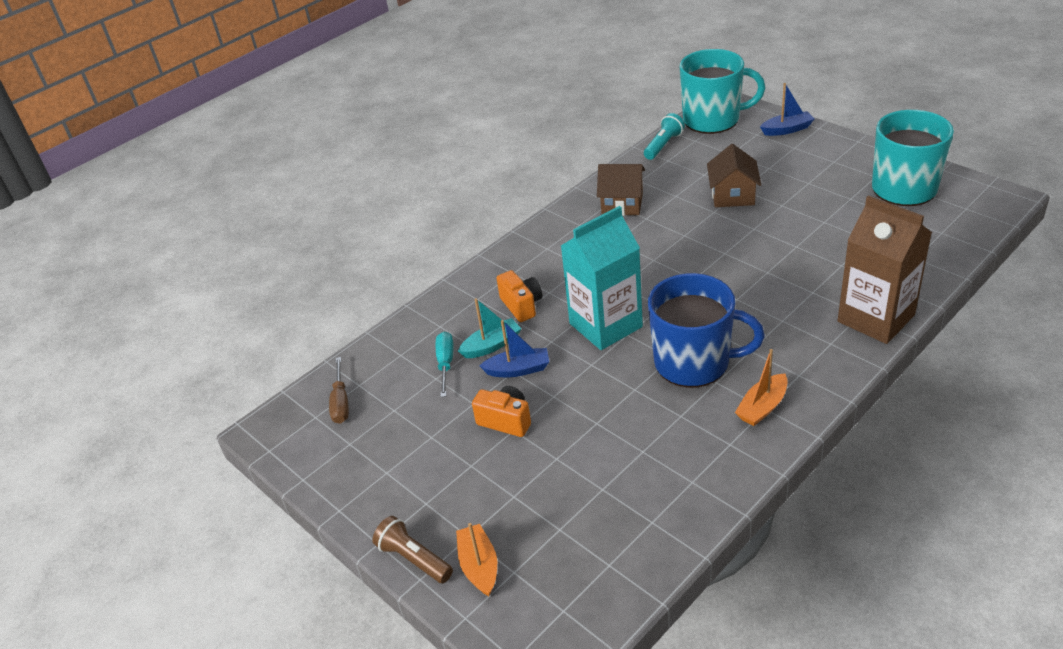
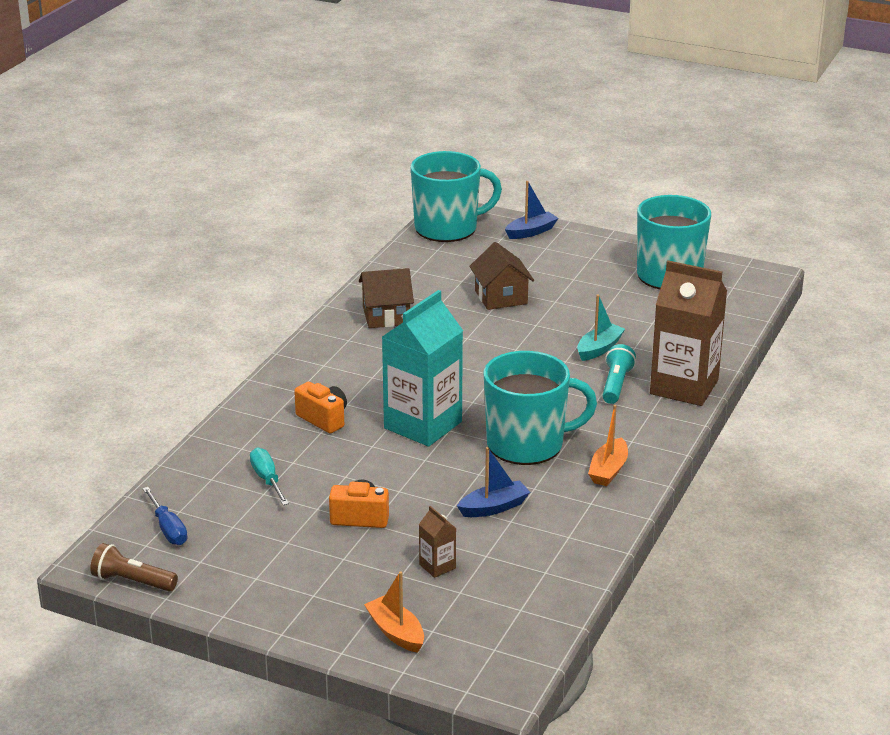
camera: 25 degrees left, 10 degrees down
(341, 402) = (168, 528): brown screwdriver -> blue screwdriver
(414, 559) = (326, 639): brown flashlight -> brown flashlight (132, 581)
(492, 345) = (309, 457): turquoise boat -> turquoise boat (599, 349)
(518, 369) = (350, 474): blue boat -> blue boat (494, 507)
(551, 493) = (437, 566): none -> brown carton
(663, 145) = (405, 257): turquoise flashlight -> turquoise flashlight (616, 385)
(694, 362) = (527, 444): blue mug -> turquoise mug

